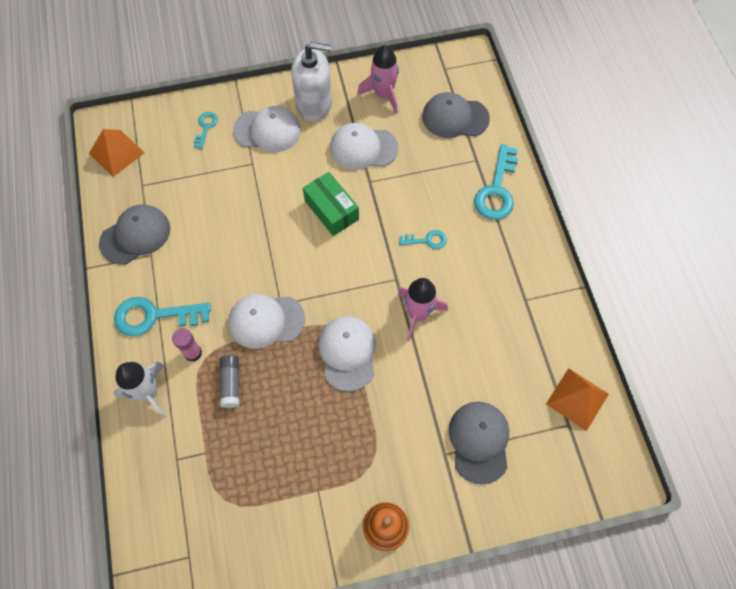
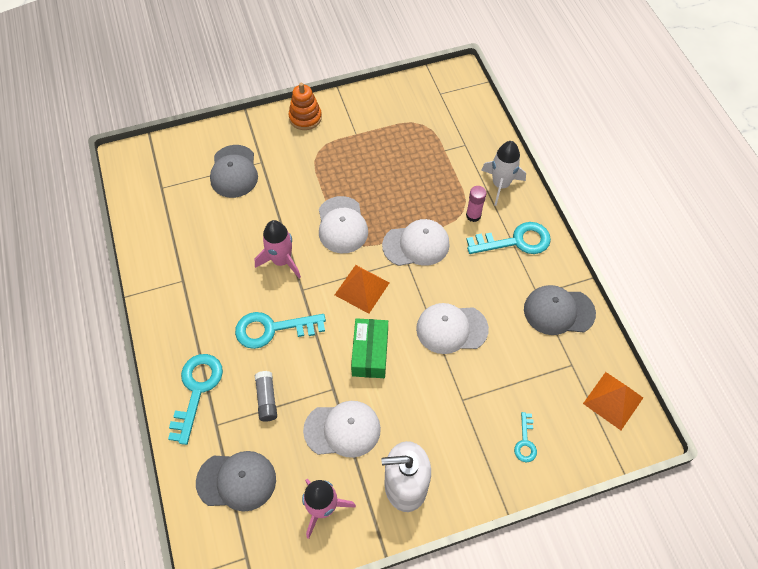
camera: 175 degrees right, 5 degrees down
(135, 235) = (558, 311): grey cap -> grey cap turned 45 degrees clockwise
(231, 383) = (436, 196): grey glue stick -> grey glue stick (267, 399)
(267, 130) = (454, 444): white cap -> white cap (451, 329)
(331, 210) = (370, 353): green box -> green box turned 45 degrees clockwise
(427, 240) = (272, 329): turquoise key -> turquoise key, size x1.91
(577, 399) = (151, 205): orange pyramid -> orange pyramid (362, 288)

